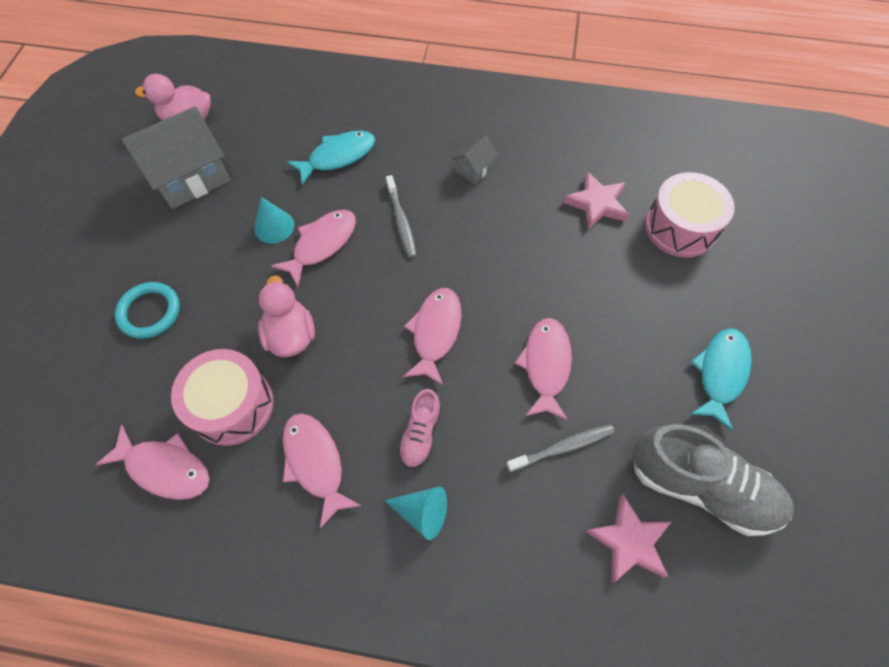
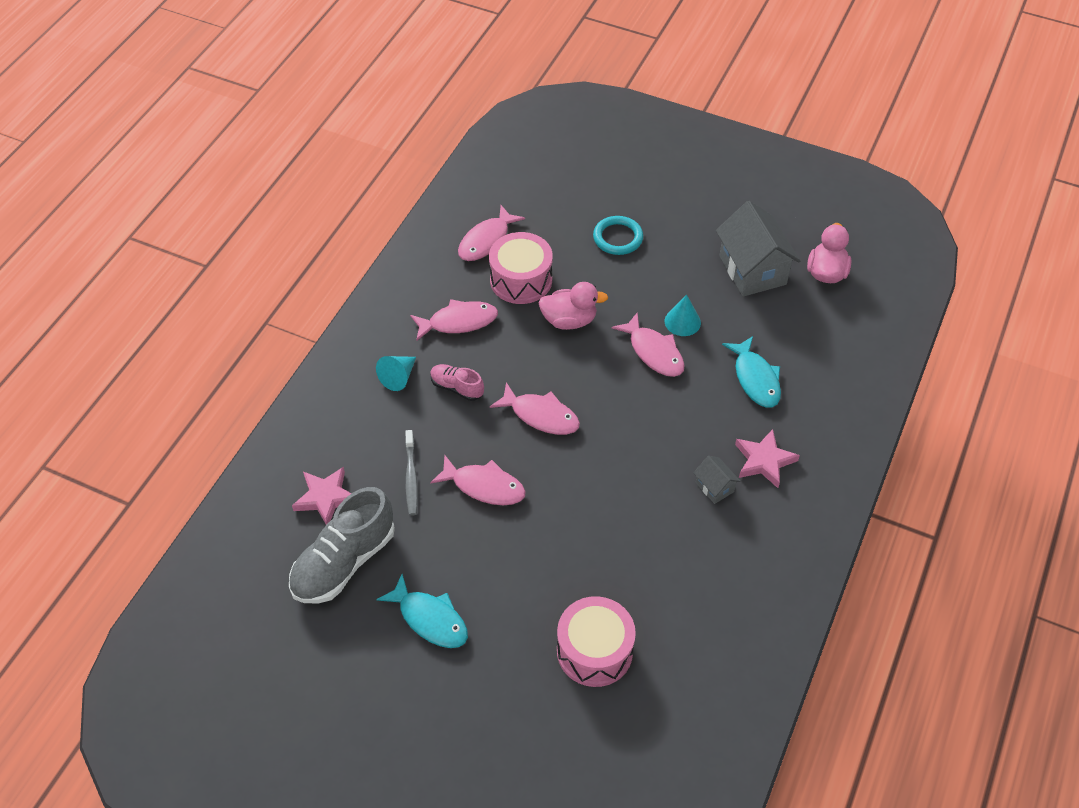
camera: 105 degrees right, 10 degrees down
(401, 221) = (665, 414): grey toothbrush -> none
(596, 204) = (644, 583): pink star -> pink star (764, 461)

